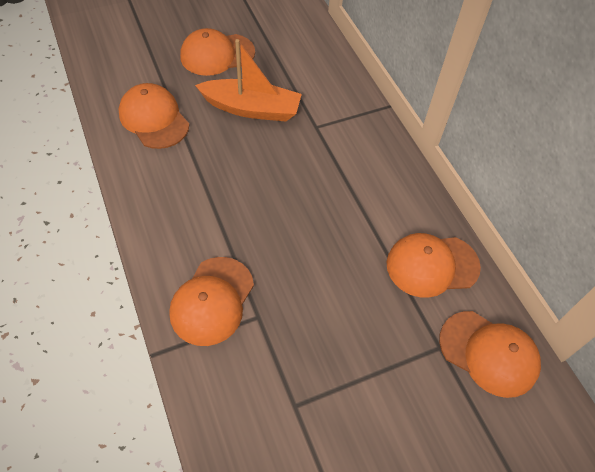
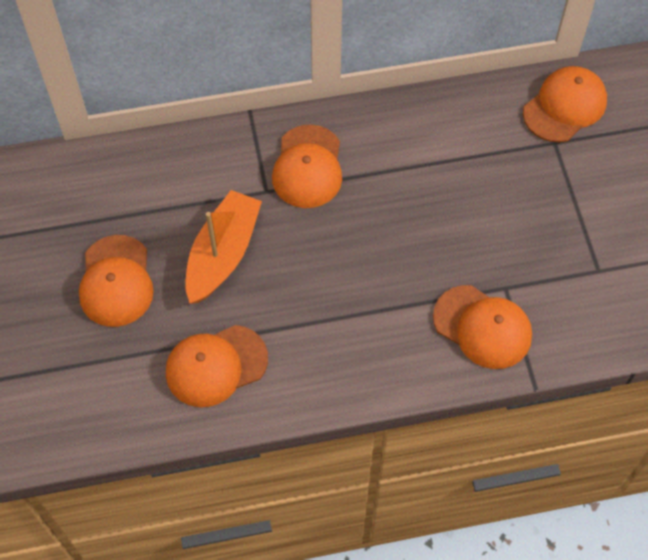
camera: 75 degrees left, 5 degrees up
(432, 265) = (468, 126): orange cap -> orange cap (308, 167)

